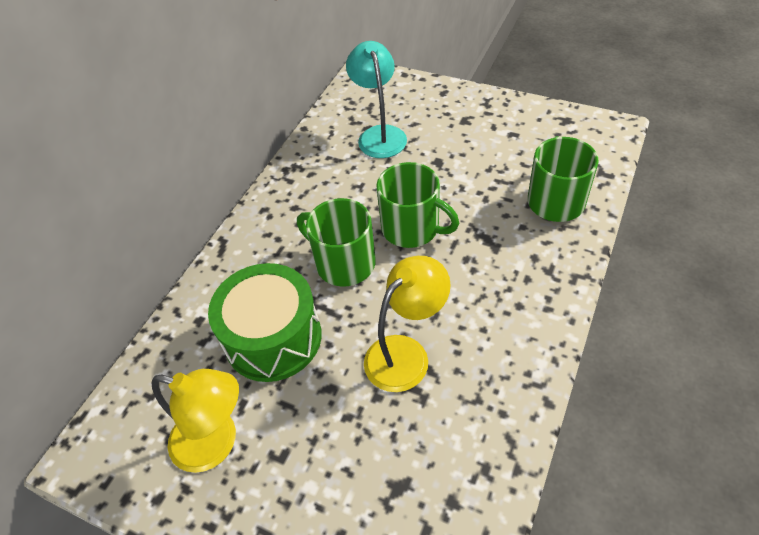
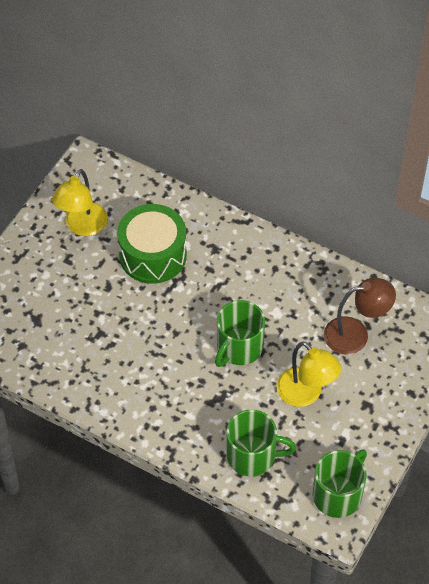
camera: 90 degrees right, 5 degrees up
(344, 263) = (211, 299): green mug -> green mug (338, 494)
(379, 135) = (355, 334): turquoise lamp -> brown lamp
(406, 353) = (126, 332): yellow lamp -> yellow lamp (306, 394)

